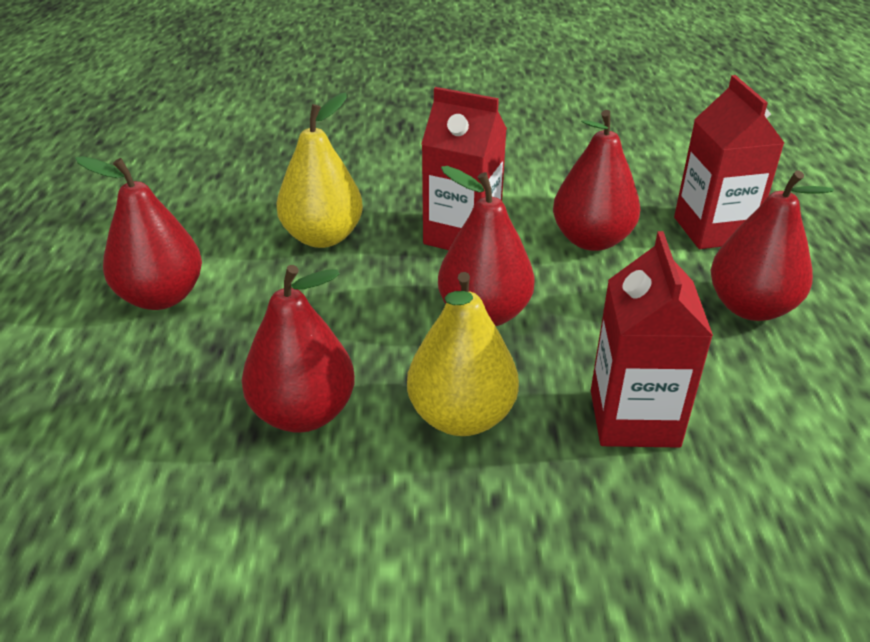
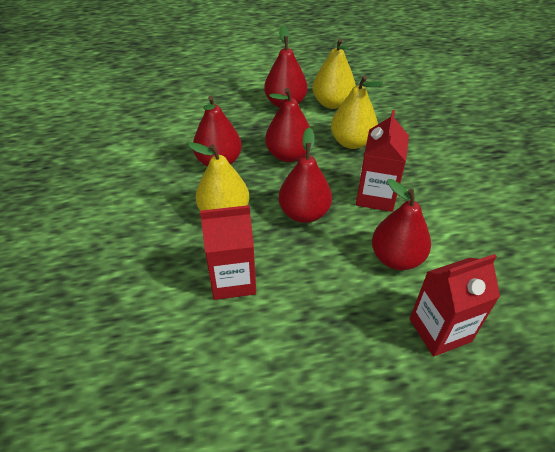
camera: 80 degrees right, 10 degrees up
(200, 241) = (332, 103): none -> yellow pear
(750, 307) = (348, 345): red pear -> red pear (288, 154)

